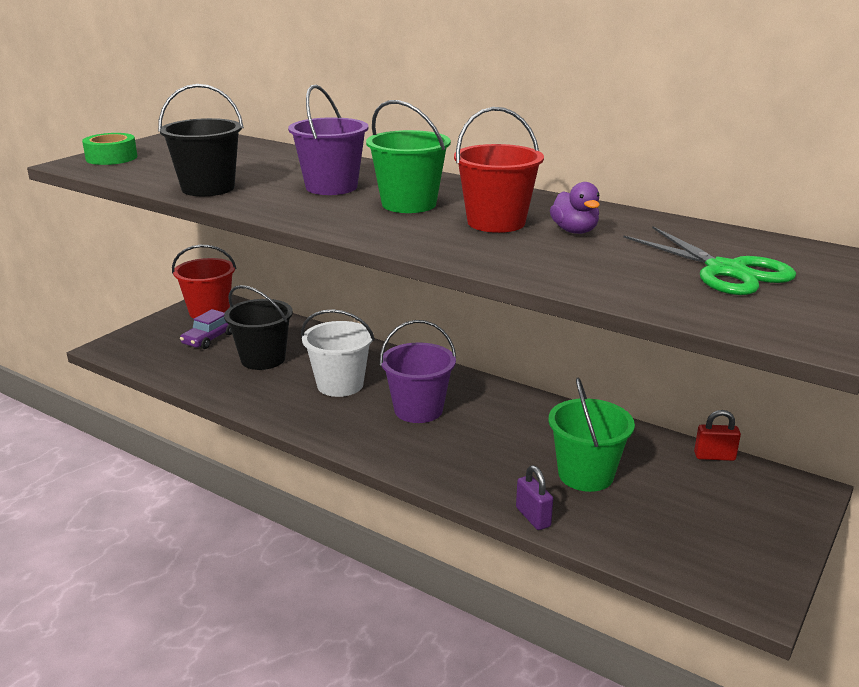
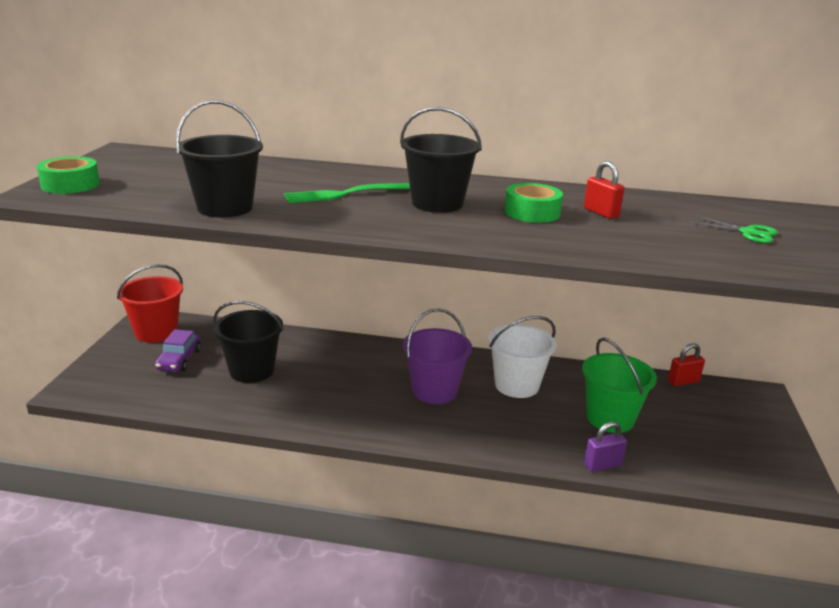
camera: 25 degrees left, 0 degrees up
(331, 187) = (345, 194): purple bucket -> green fork
(340, 385) = (346, 381): white bucket -> white bucket (516, 385)
(409, 204) = (437, 203): green bucket -> black bucket
(496, 222) = (532, 212): red bucket -> green tape
(533, 517) = (602, 465): purple padlock -> purple padlock turned 60 degrees counterclockwise
(574, 231) = (601, 213): purple duck -> red padlock
(725, 271) = (748, 233): green scissors -> green scissors, size x0.55

